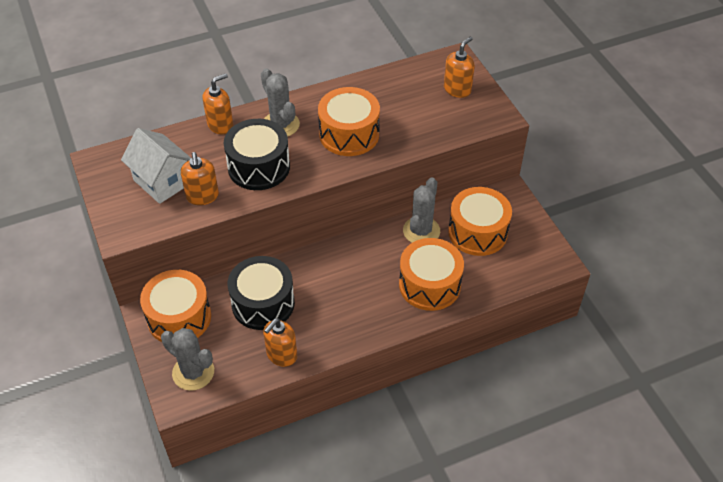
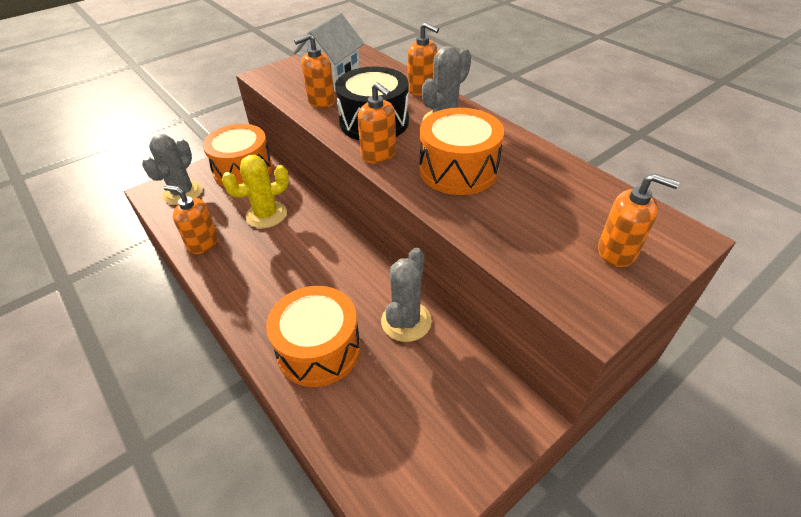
camera: 75 degrees right, 5 degrees down
(263, 303) = (266, 215): black drum -> yellow cactus
(308, 173) = (379, 154): none -> orange soap dispenser
(421, 231) = (406, 321): grey cactus -> grey cactus turned 75 degrees counterclockwise
(477, 232) = (428, 387): orange drum -> none

